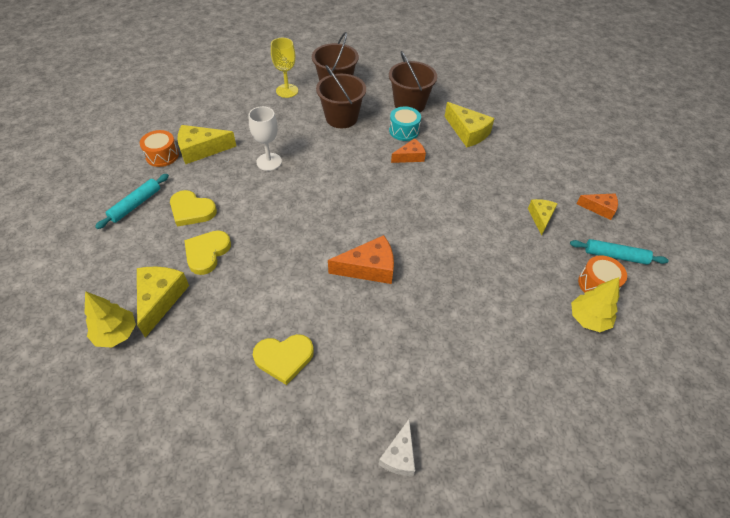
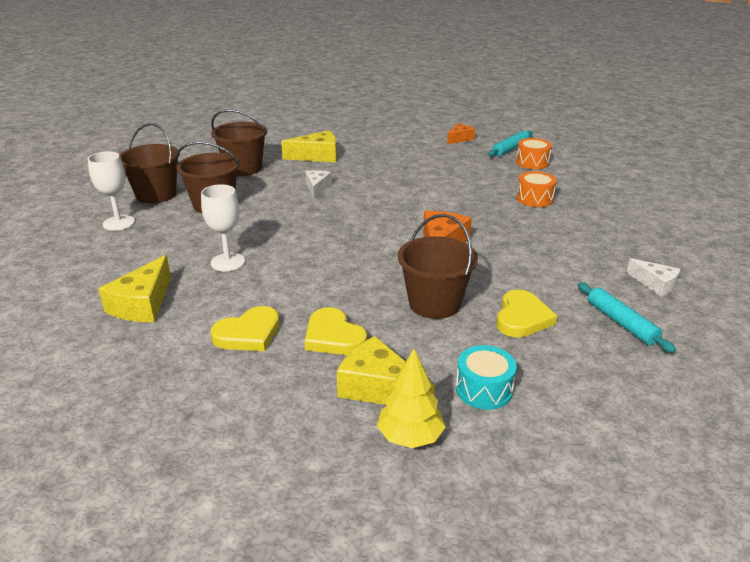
camera: 60 degrees left, 20 degrees down
(135, 204) = (184, 380): turquoise rolling pin -> turquoise rolling pin (621, 323)
(162, 155) = (111, 338): orange drum -> orange drum (534, 198)
(276, 294) = (434, 303): none -> brown bucket
(287, 91) = (119, 223): yellow goblet -> white goblet
(404, 131) = (277, 181): turquoise drum -> turquoise drum (484, 389)
(410, 156) = (317, 188): orange cheese -> white cheese
(540, 217) = (449, 160): yellow cheese -> none
(588, 319) = (562, 175): yellow tree -> none

